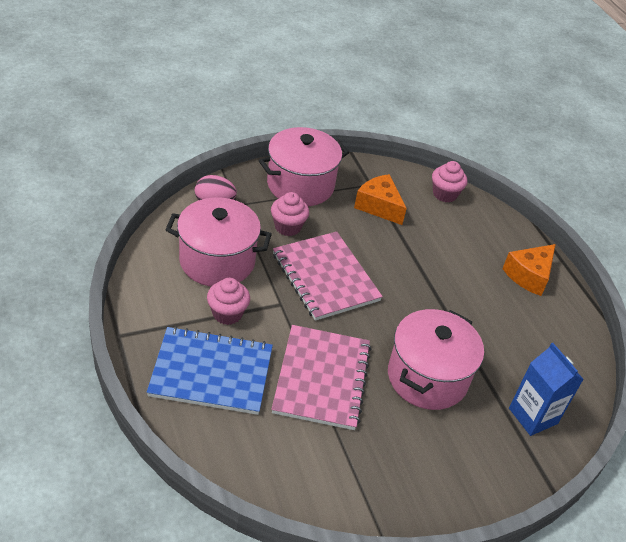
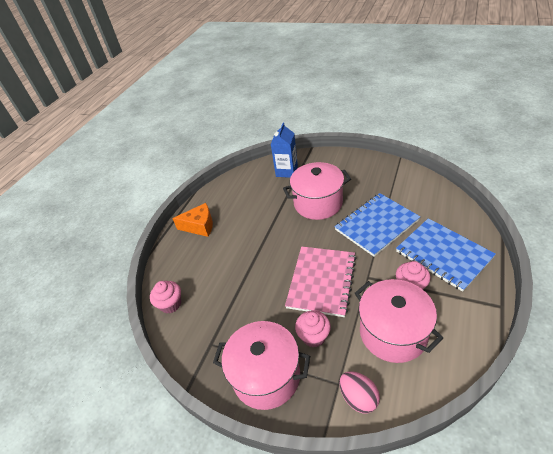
camera: 125 degrees left, 0 degrees up
(321, 378) = (376, 225): pink notebook -> blue notebook
(379, 206) = (228, 319): orange cheese -> none

